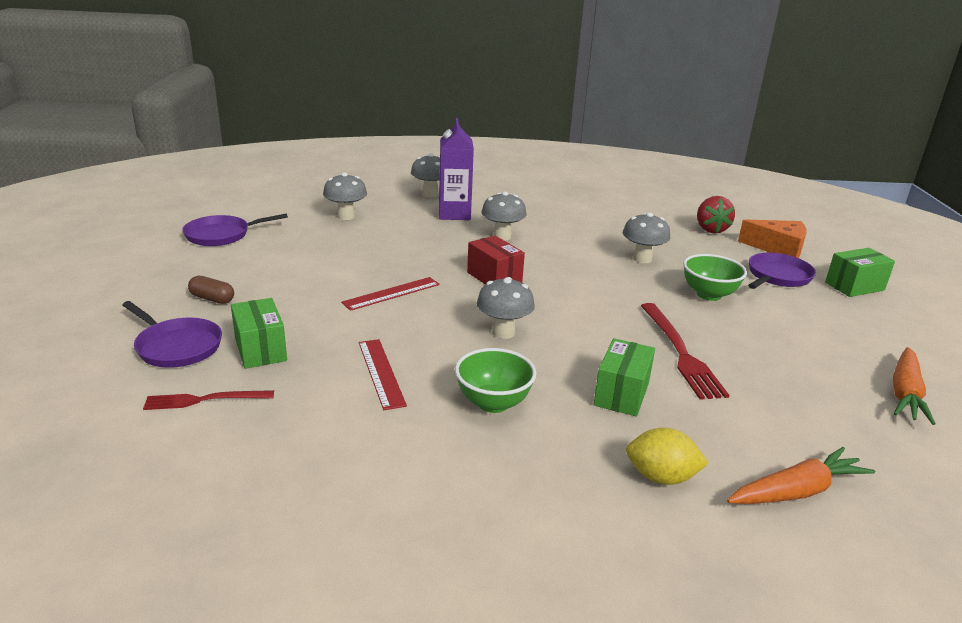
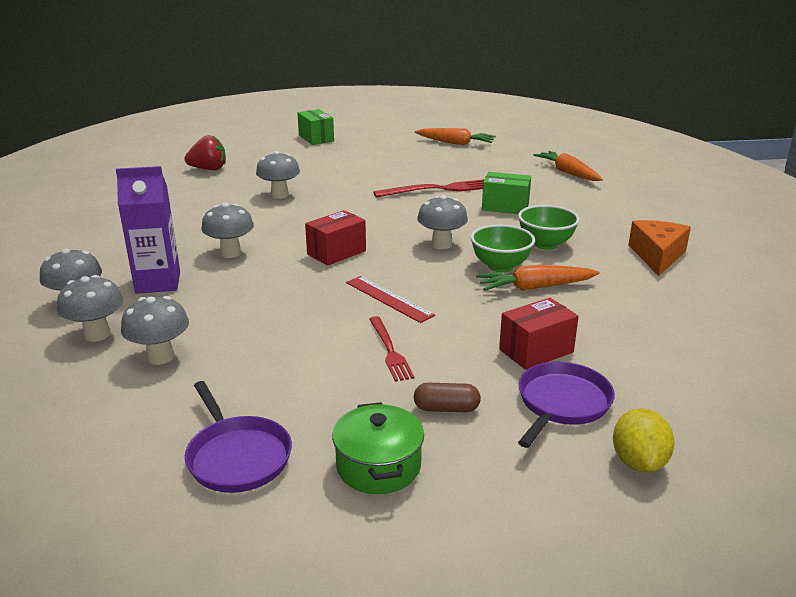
camera: 95 degrees left, 0 degrees up
(174, 271) = (378, 466): none -> green pot
(204, 400) = (634, 361): red fork -> red fork (390, 350)
(212, 299) = (446, 408): brown capsule -> brown capsule turned 75 degrees clockwise
(260, 349) = (536, 351): green box -> red box
(381, 373) = (535, 287): red ruler -> orange carrot
(385, 200) = (97, 334): none -> grey mushroom
(661, 477) = (583, 200): yellow lemon -> yellow lemon (638, 462)
(708, 294) = (344, 177): green bowl -> green bowl (500, 266)
(777, 276) = (304, 156): purple pan -> none
(778, 248) = (250, 151): orange cheese -> orange cheese (657, 256)

